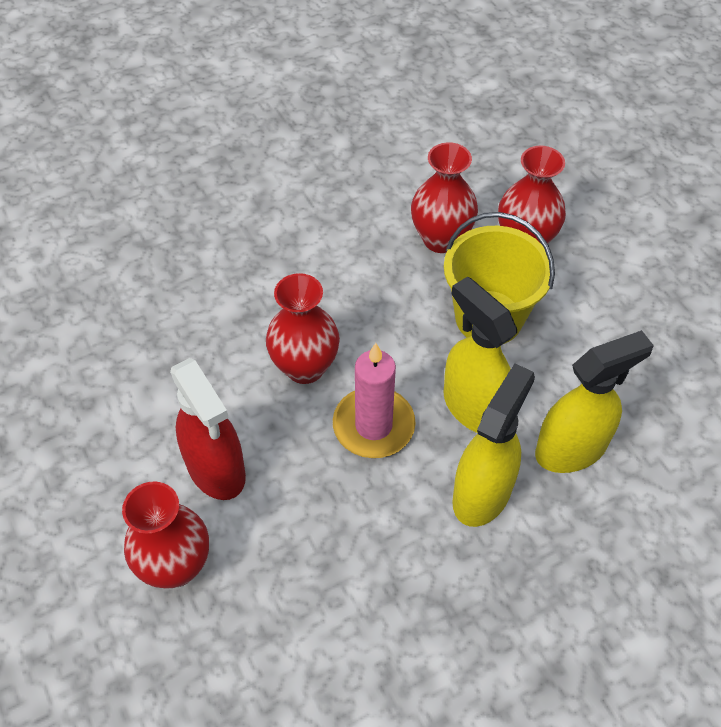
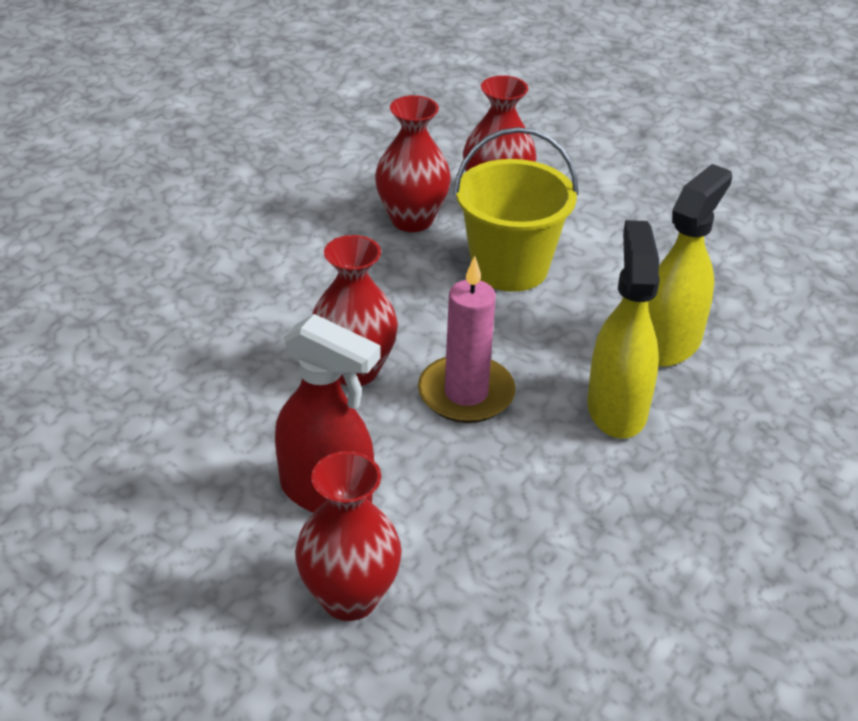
camera: 30 degrees left, 15 degrees down
(473, 407) = (552, 343): yellow spray bottle -> none

